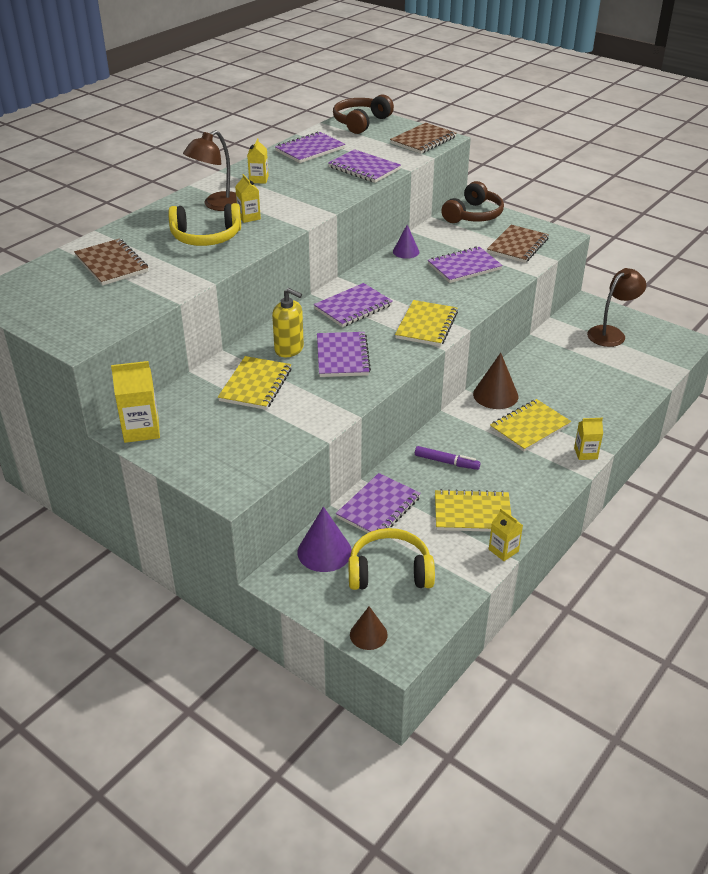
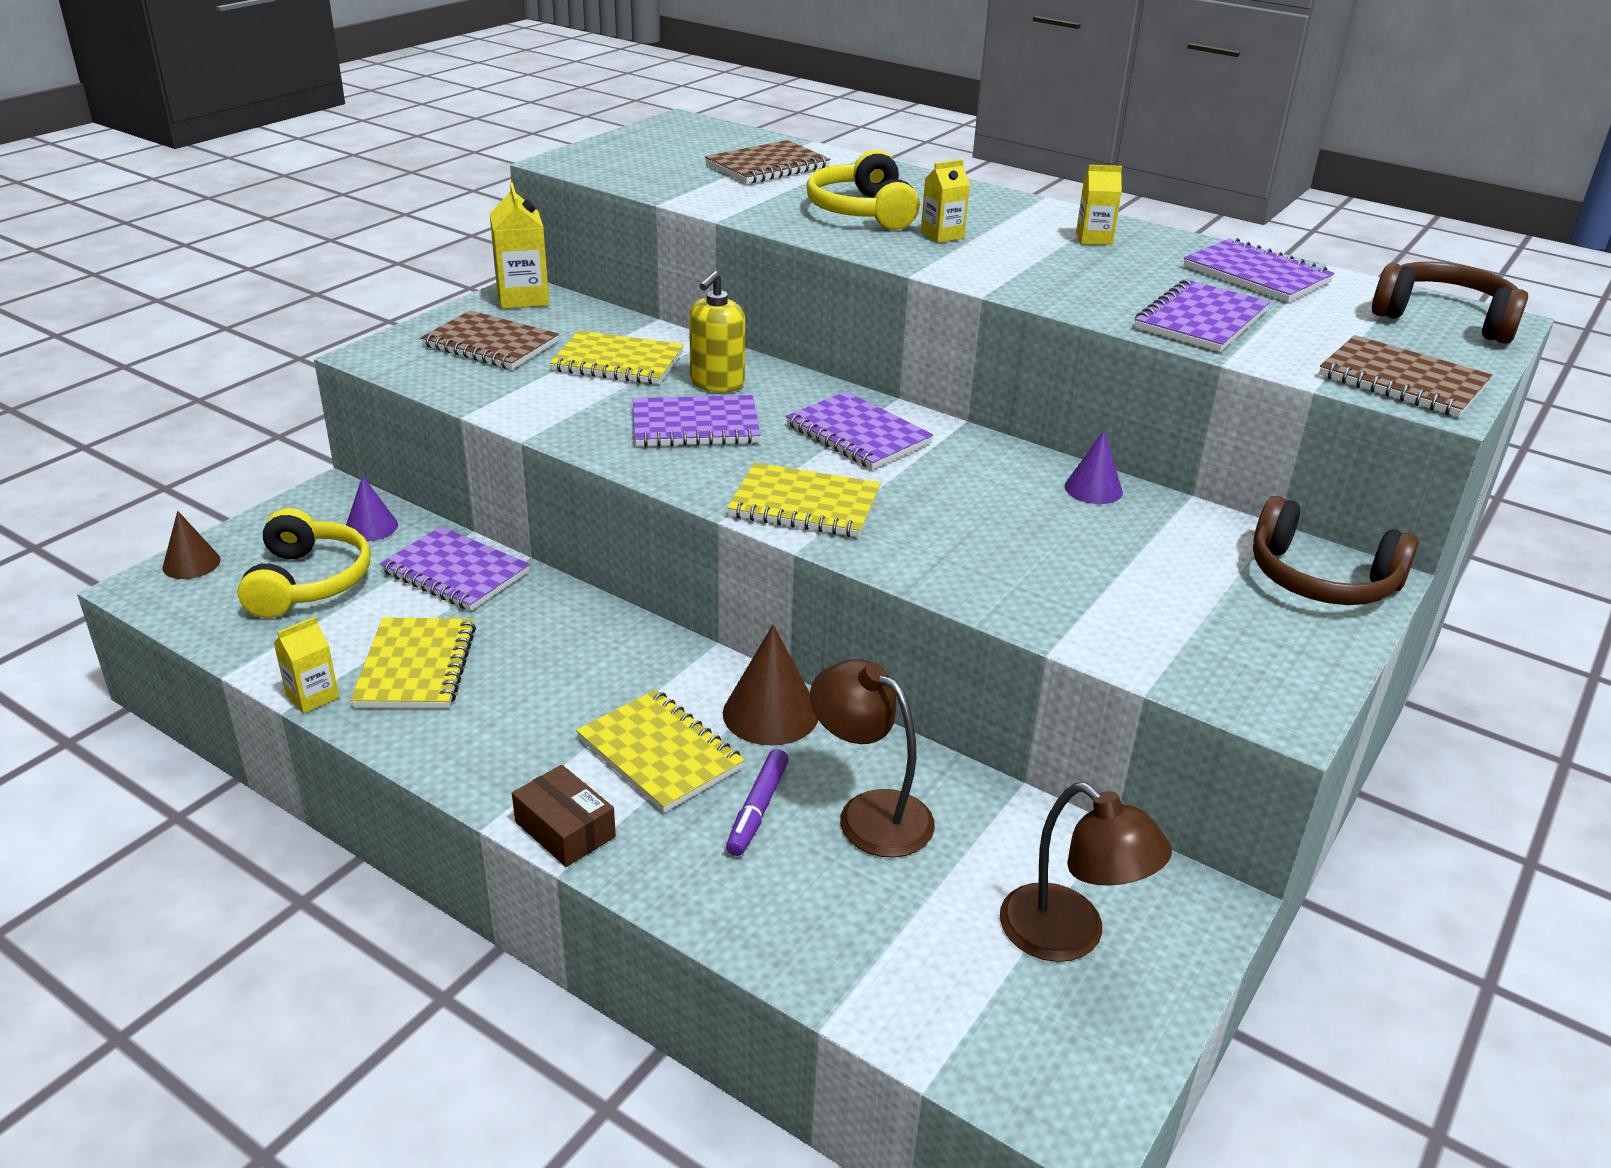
camera: 85 degrees right, 5 degrees down
(217, 205) = (977, 215): brown lamp -> brown lamp (869, 813)
(324, 551) = (371, 527): purple cone -> purple cone, size x0.64
(446, 462) = (560, 643): purple marker -> purple marker (758, 809)
(464, 267) = (1054, 556): purple notebook -> none
(517, 246) = (1191, 635): brown notebook -> brown notebook (490, 344)
(585, 453) = (565, 829): yellow carton -> brown box

